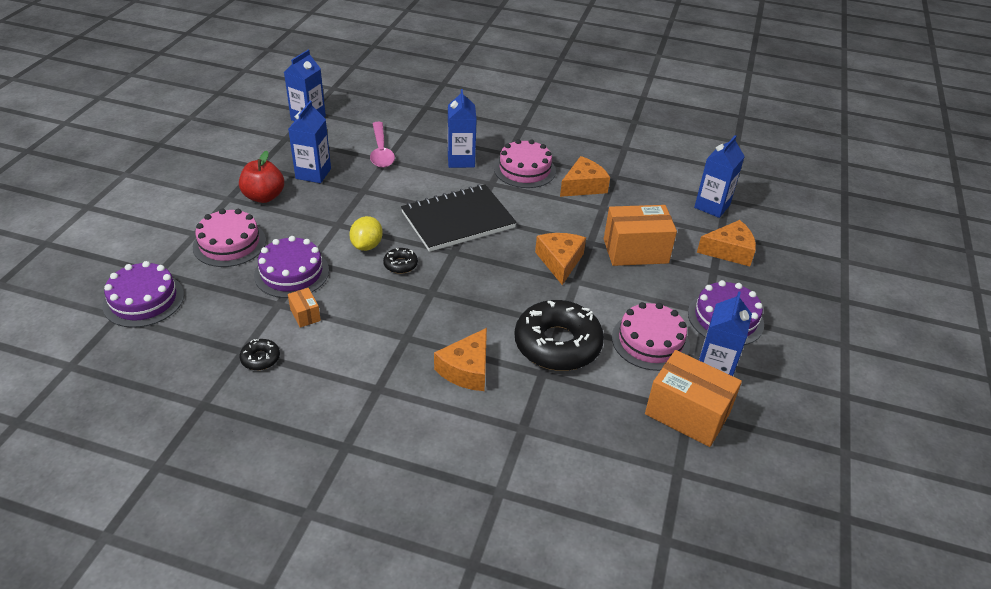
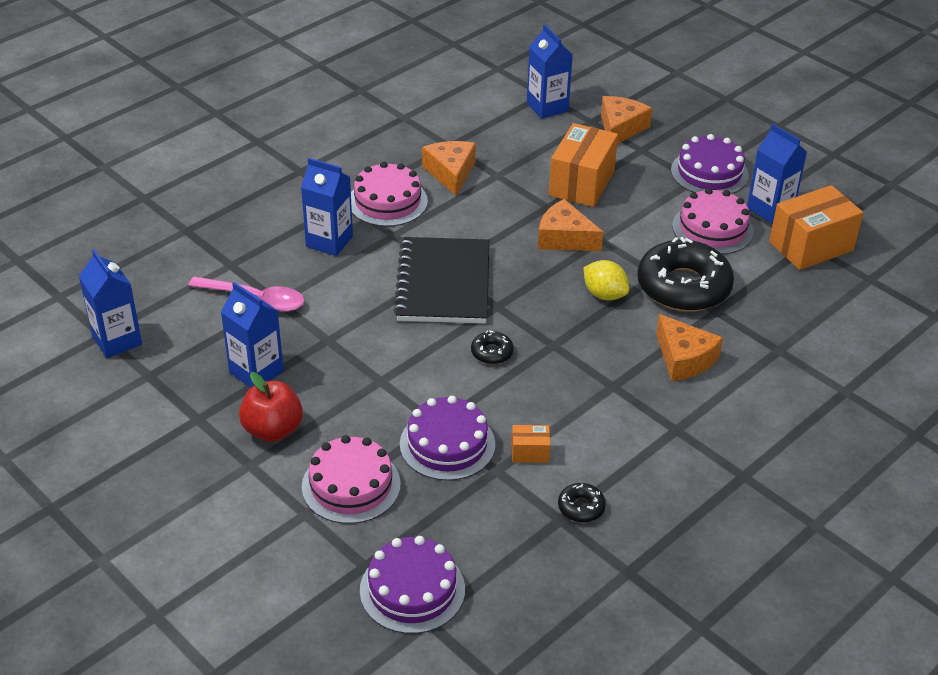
camera: 60 degrees left, 0 degrees up
(367, 245) = (439, 368): yellow lemon -> yellow lemon (604, 294)

